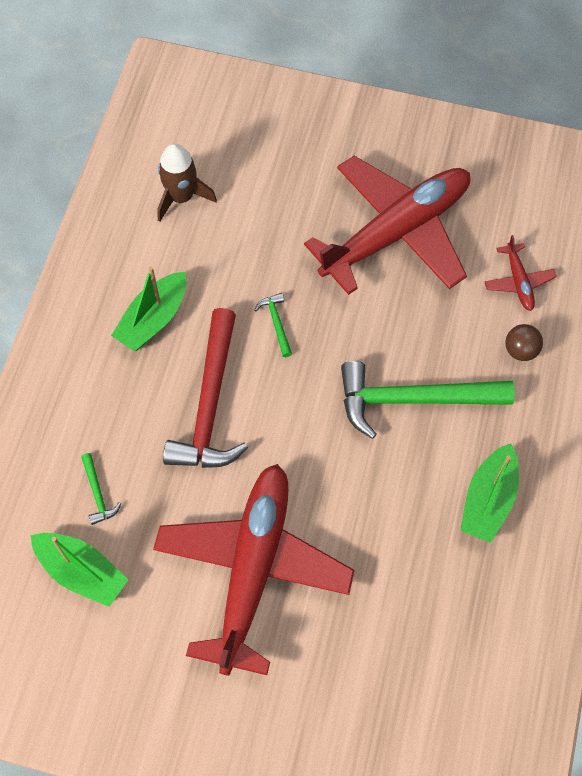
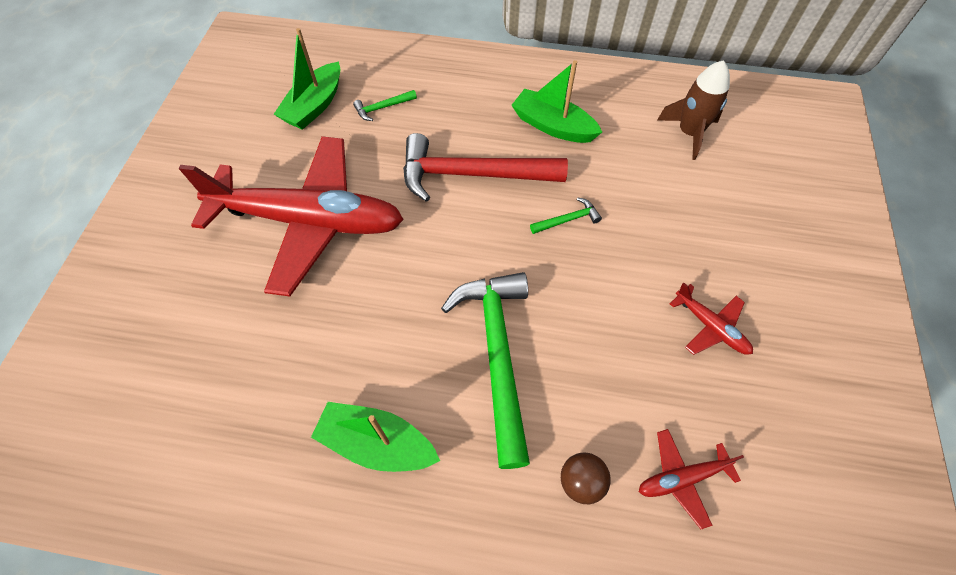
camera: 85 degrees right, 5 degrees down
(396, 232) = (710, 327): red plane -> red plane, size x0.40

